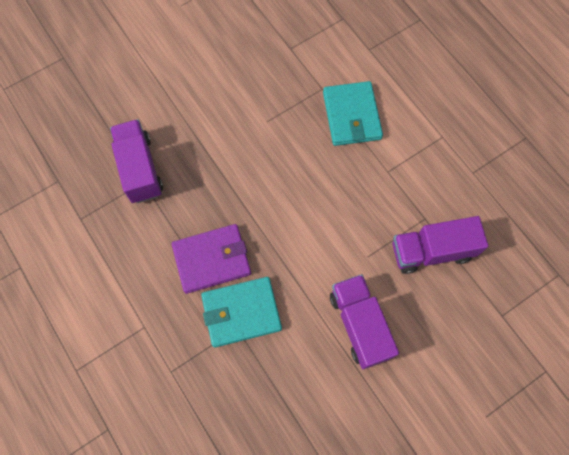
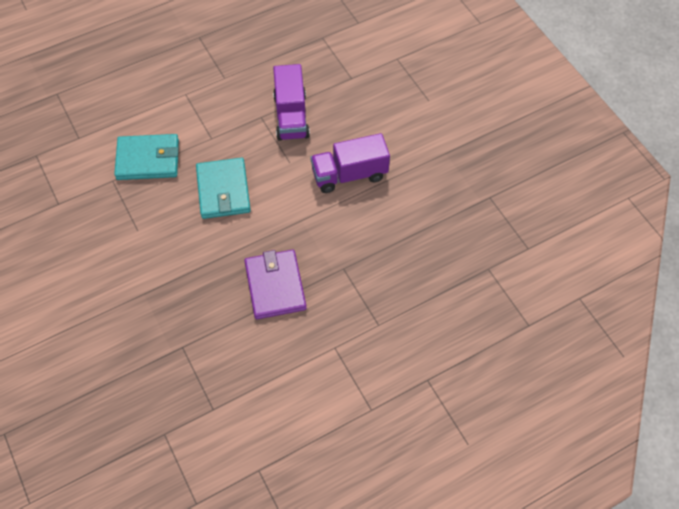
camera: 85 degrees left, 10 degrees down
(140, 169) = (166, 349): purple truck -> none
(241, 312) = (329, 264): turquoise wallet -> turquoise wallet (223, 190)

